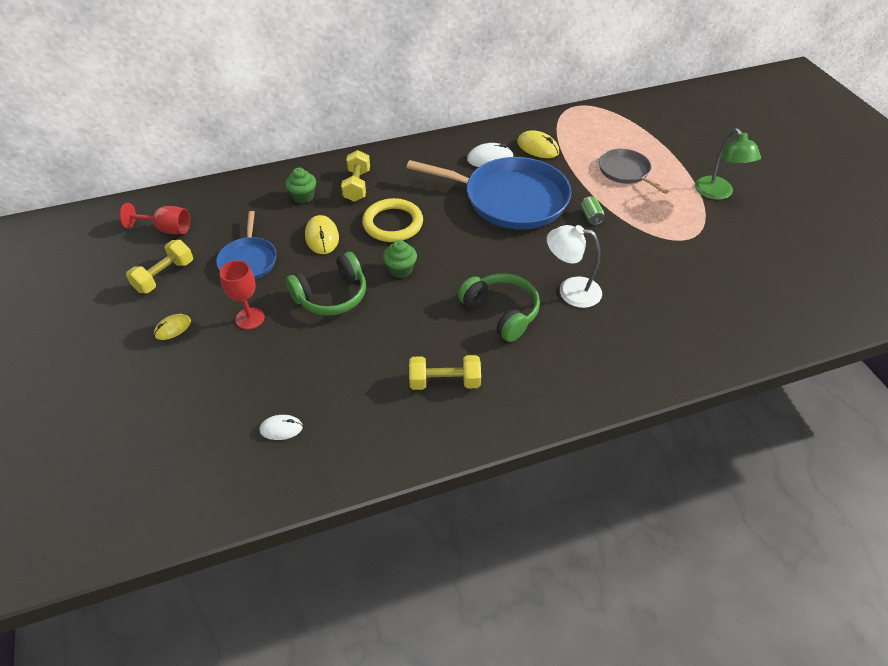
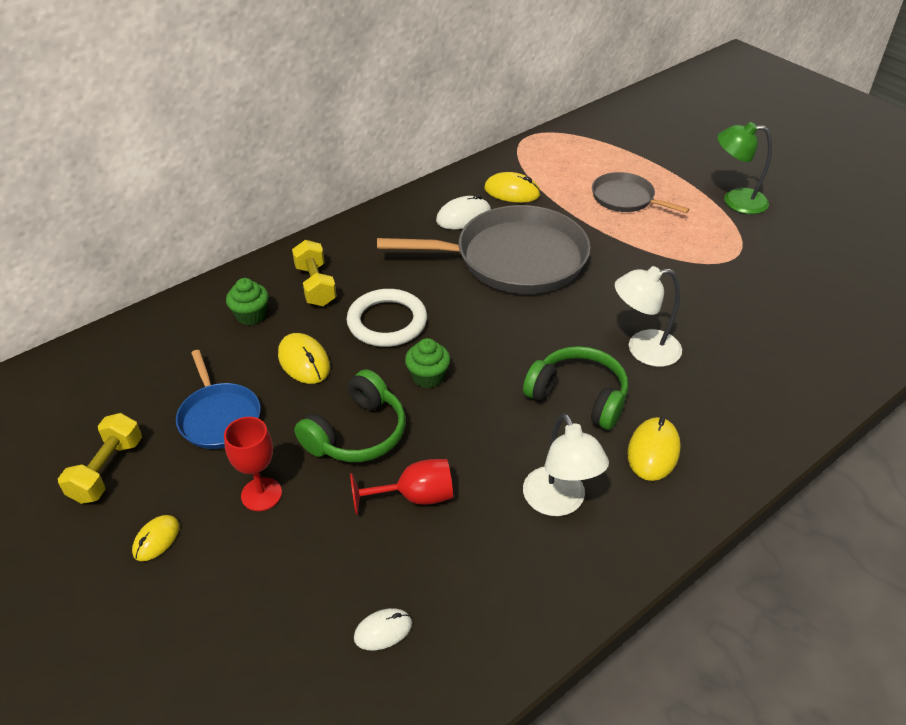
camera: 20 degrees left, 5 degrees down
(167, 229) = (78, 405): red goblet -> red goblet (415, 497)
(393, 223) = (387, 322): yellow ring -> white ring
(444, 382) = (559, 502): yellow dumbbell -> white lamp
(510, 199) = (514, 258): blue pan -> grey pan
(534, 366) = (653, 451): none -> yellow mouse
(591, 217) = (616, 258): green can -> none
(717, 193) = (735, 201): green lamp -> green lamp turned 135 degrees clockwise

